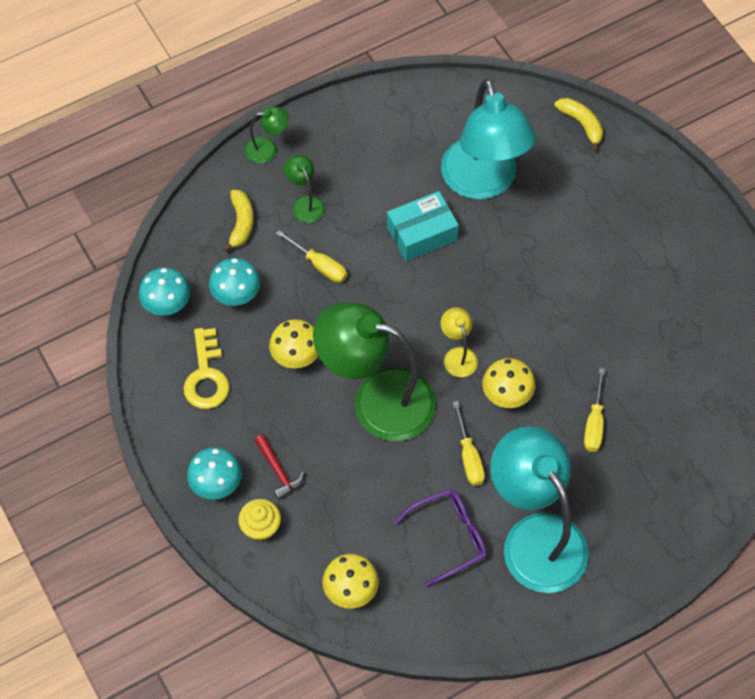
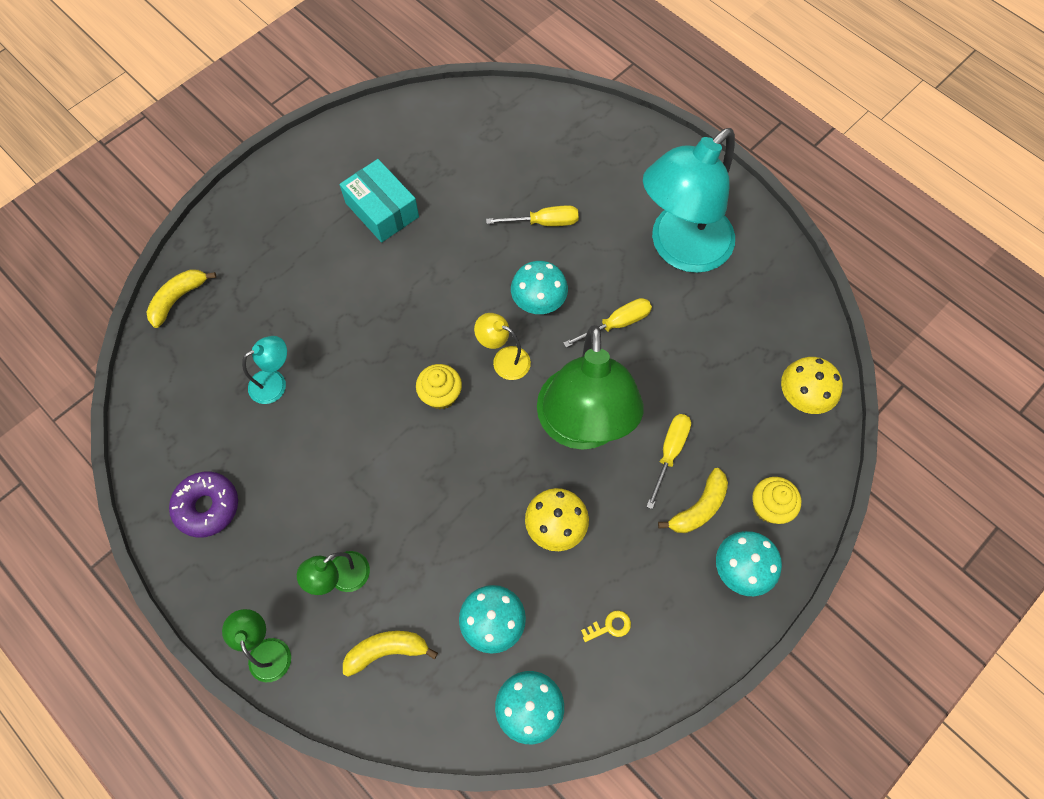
camera: 105 degrees left, 5 degrees up
(206, 376) = (610, 626): yellow key -> yellow key, size x0.46
(278, 471) = (699, 508): red hammer -> yellow banana
(319, 265) = (426, 536): yellow screwdriver -> yellow screwdriver (669, 452)
(389, 125) = (207, 507): none -> purple donut
(422, 234) = (358, 432): turquoise box -> turquoise box (382, 210)
(438, 300) = (441, 395): none -> yellow cupcake
(449, 537) = (709, 323): purple glasses -> none
(458, 355) = (504, 359): yellow lamp -> yellow lamp turned 60 degrees clockwise
(483, 182) = (275, 382): turquoise lamp -> turquoise lamp, size x0.42
(506, 396) = (538, 304): yellow mushroom -> turquoise mushroom

